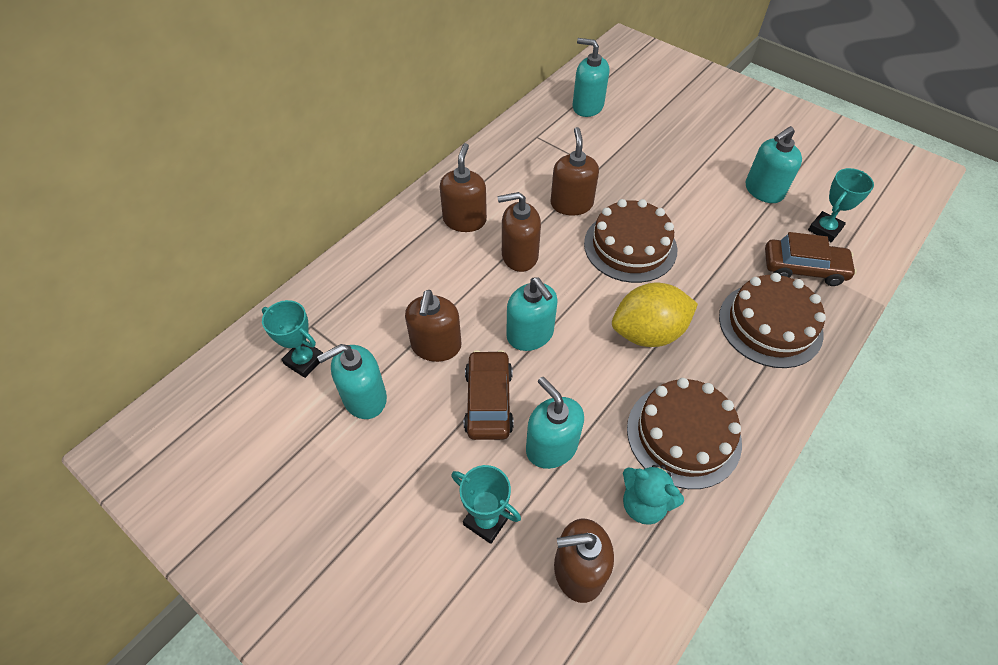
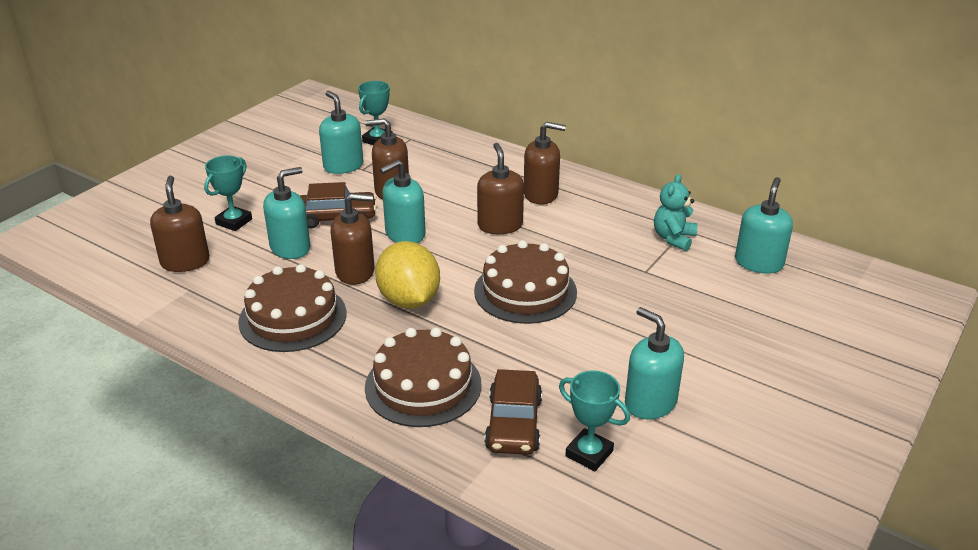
camera: 85 degrees right, 20 degrees down
(571, 204) = (580, 254): brown soap dispenser -> brown soap dispenser (355, 272)
(644, 504) = (231, 293): turquoise teddy bear -> turquoise teddy bear (673, 238)

